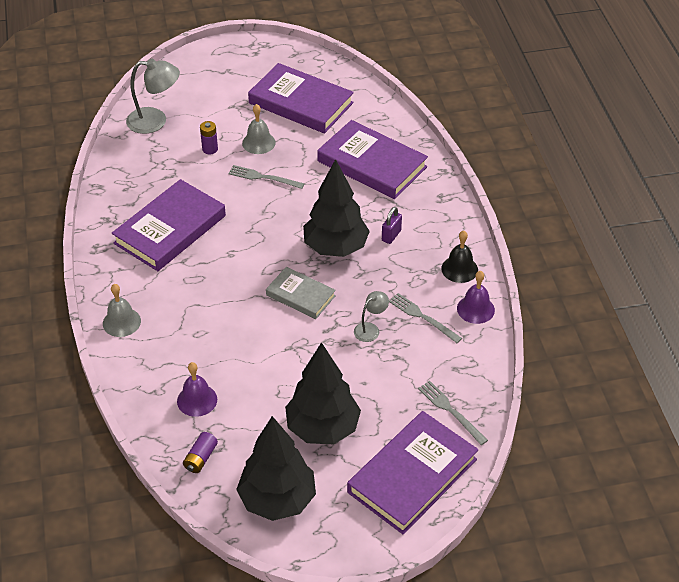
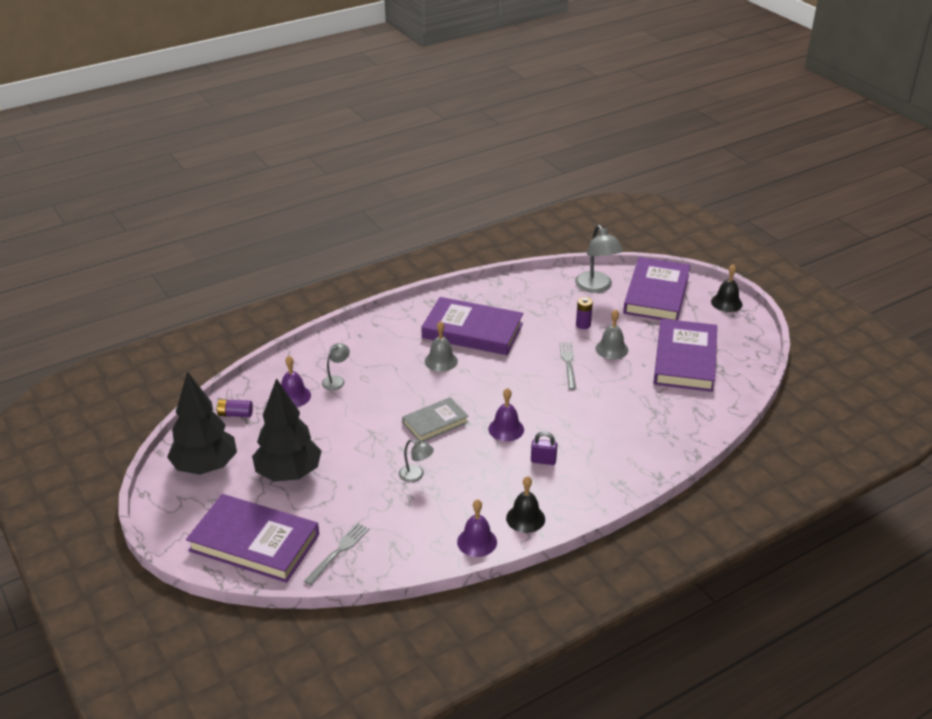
camera: 70 degrees right, 10 degrees down
(121, 322) = (358, 336): grey bell -> grey bell (441, 361)
(190, 357) = (336, 380): none -> grey lamp
(235, 49) = (726, 303): none -> black bell
(300, 295) = (435, 422): grey book -> grey book turned 45 degrees clockwise
(336, 248) = (506, 429): black tree -> purple bell
(372, 164) = (633, 425): purple book -> purple book (656, 294)
(423, 317) = (447, 506): grey fork -> none

